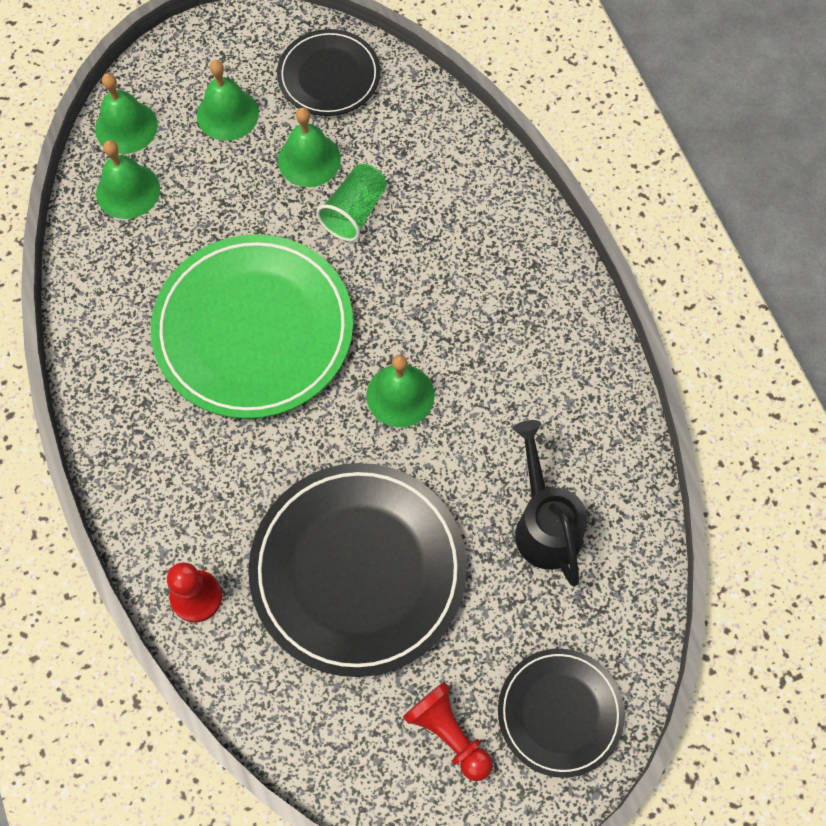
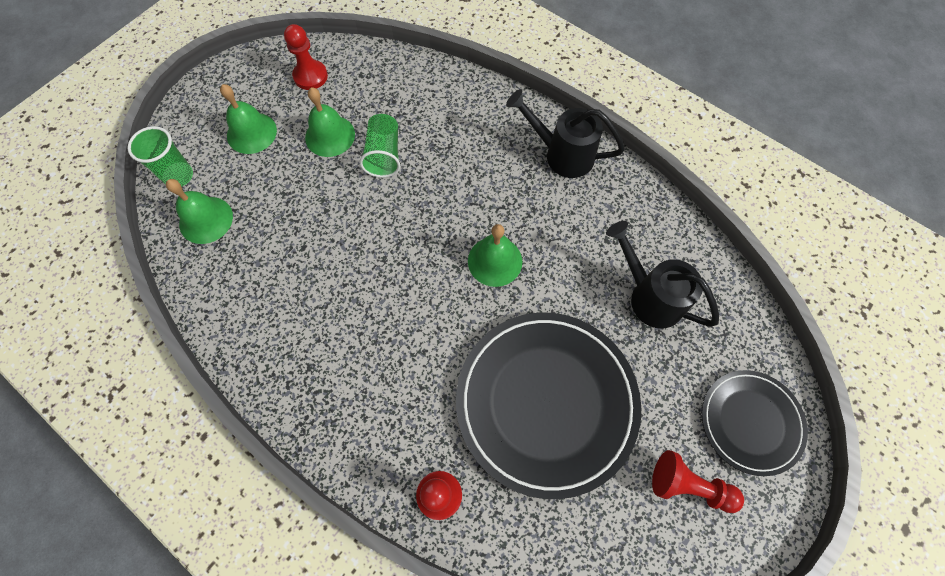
camera: 30 degrees left, 0 degrees up
(126, 127) = (178, 176): green bell -> green cup
(253, 330) = (361, 270): green plate -> none
(329, 76) = (310, 76): black plate -> red pawn
(556, 314) = (562, 154): none -> black watering can

